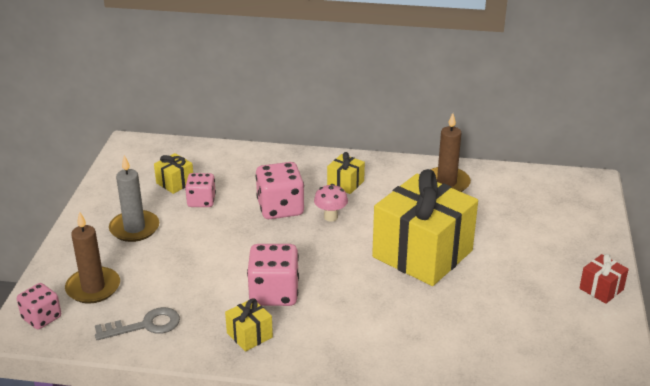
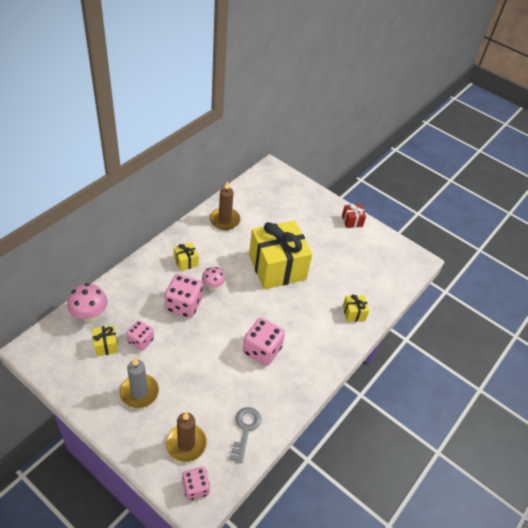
camera: 65 degrees left, 15 degrees up
(202, 158) = (90, 316): none -> pink mushroom
(249, 335) = (289, 380): yellow gift -> yellow gift (354, 313)

